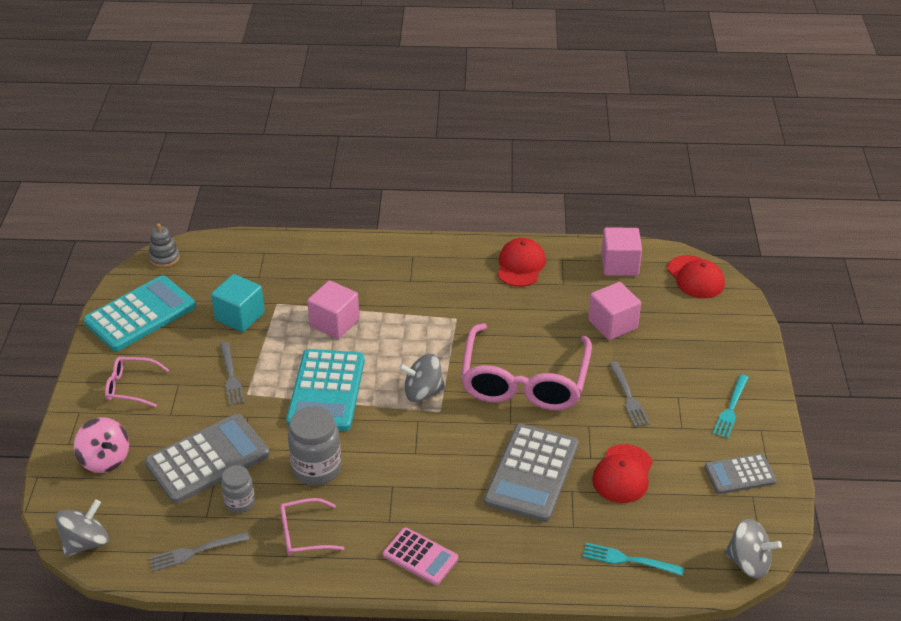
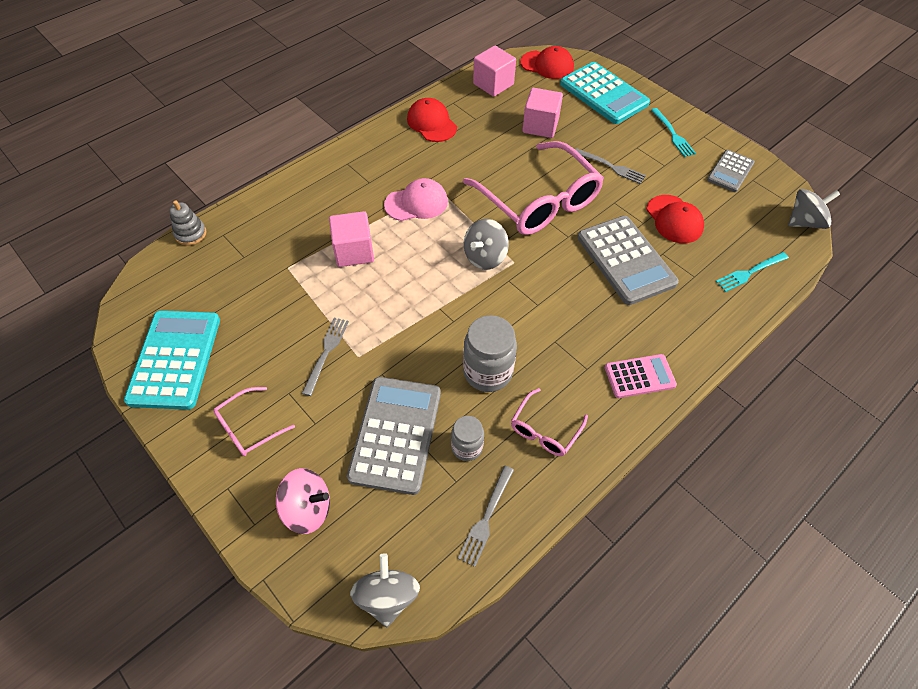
camera: 45 degrees left, 15 degrees up
(164, 258) = (135, 296): grey stacking toy -> grey stacking toy (190, 234)
(231, 376) = (326, 352): grey fork -> grey fork turned 105 degrees counterclockwise
(240, 316) = (269, 299): turquoise cube -> none
(326, 391) = (416, 307): turquoise calculator -> turquoise calculator (604, 94)
(425, 319) = (416, 203): none -> pink cap

